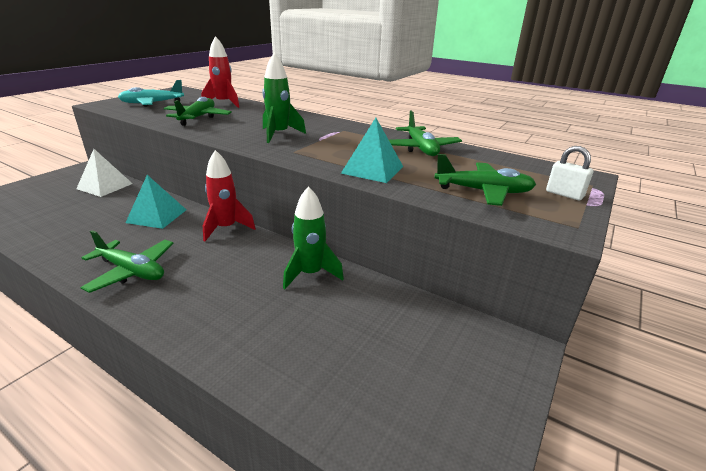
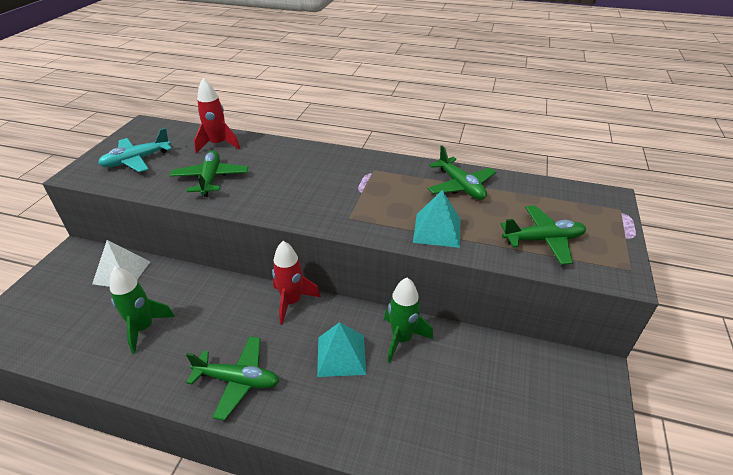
camera: 15 degrees left, 10 degrees up
(157, 216) = (211, 302): turquoise pyramid -> turquoise pyramid (341, 355)
(279, 135) = (316, 192): green rocket -> green rocket (144, 328)
(564, 194) = (605, 228): white padlock -> none

